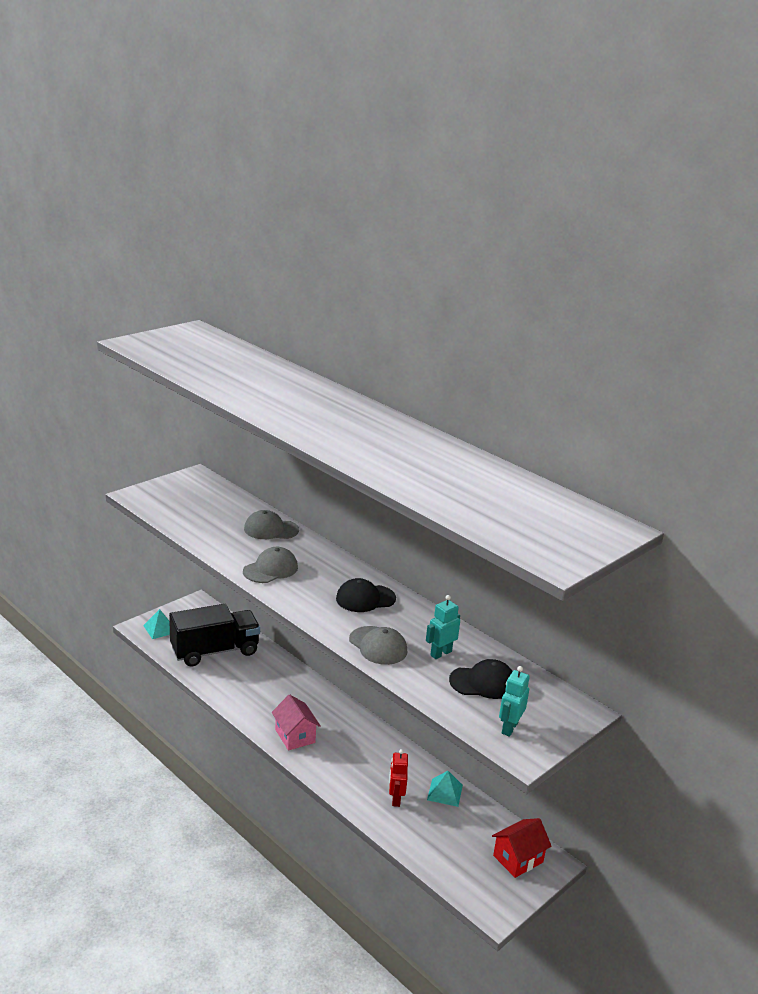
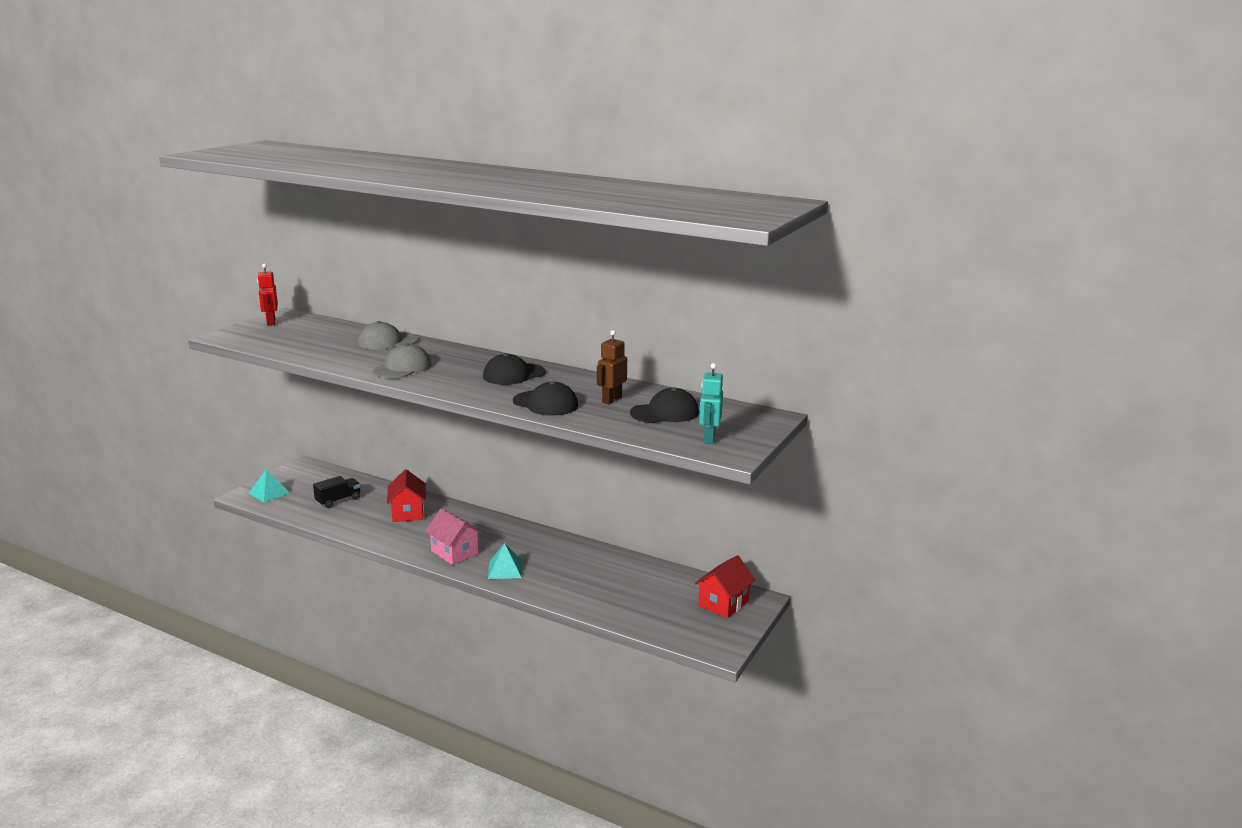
camera: 15 degrees left, 5 degrees down
(214, 651) = (338, 500): black truck -> black truck, size x0.46
(269, 679) = (408, 512): none -> red house
(378, 646) = (545, 403): grey cap -> black cap
(395, 799) = (581, 581): red robot -> red robot (271, 322)
(440, 653) = (611, 400): turquoise robot -> brown robot
(445, 792) = (628, 567): turquoise pyramid -> turquoise pyramid (505, 569)

